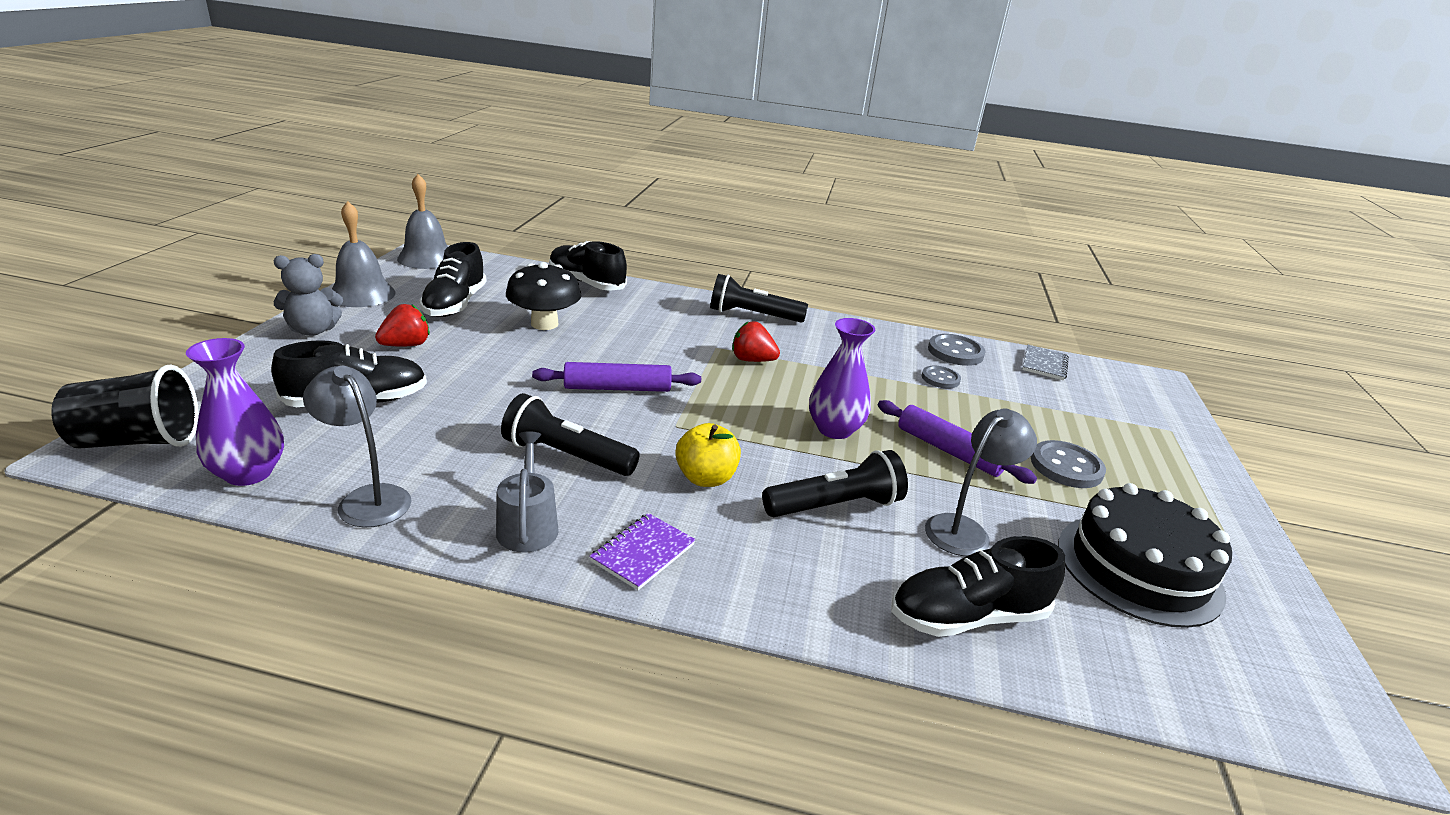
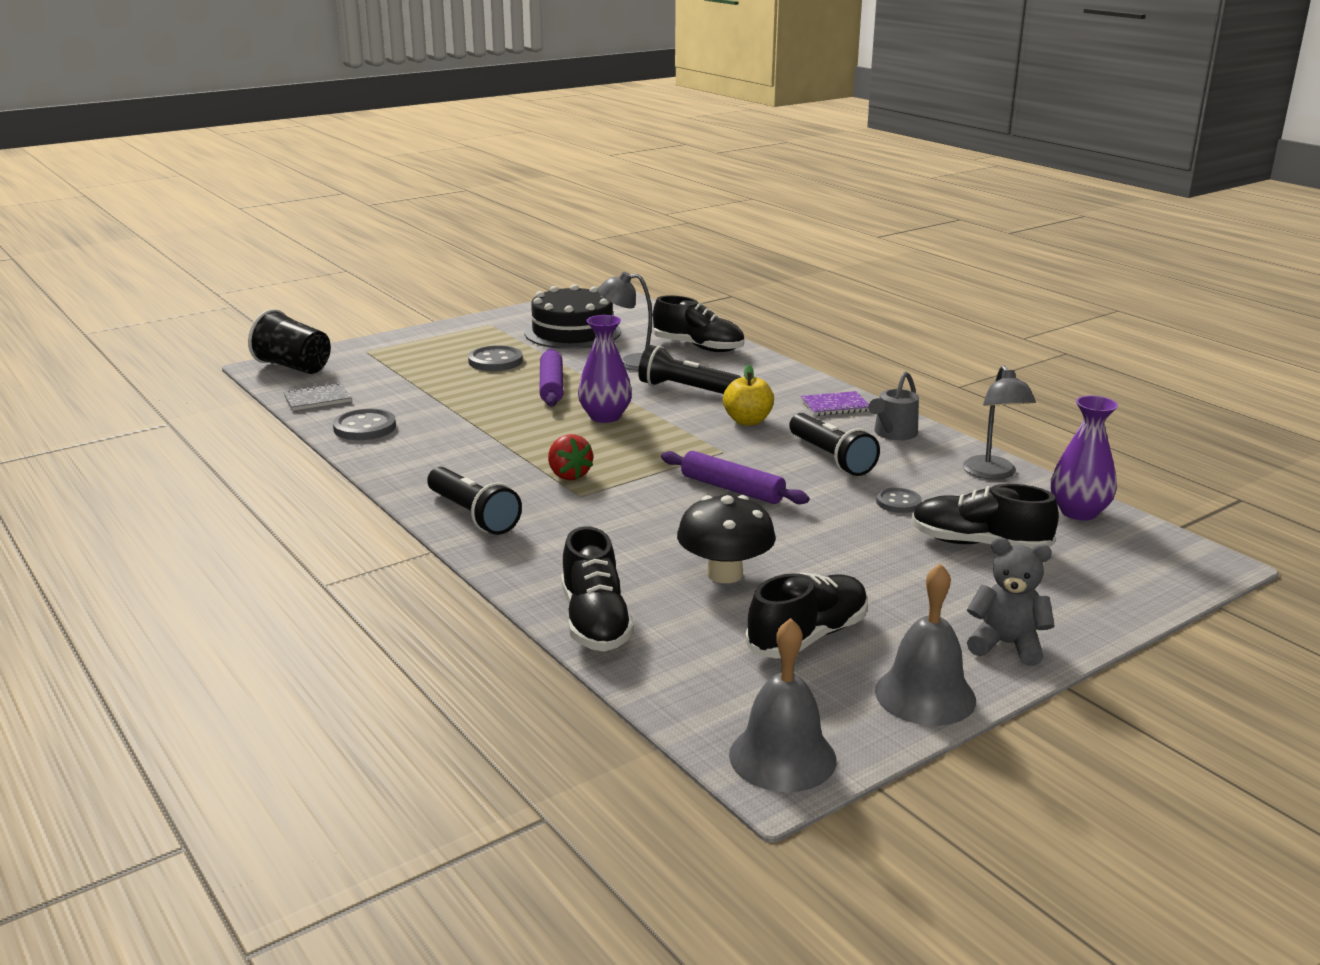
camera: 135 degrees left, 5 degrees down
(139, 441) = (1175, 561): black cup -> black cup (294, 367)
(406, 345) = (904, 591): red strawberry -> none
(940, 379) = (438, 417): grey button -> grey button (898, 502)

